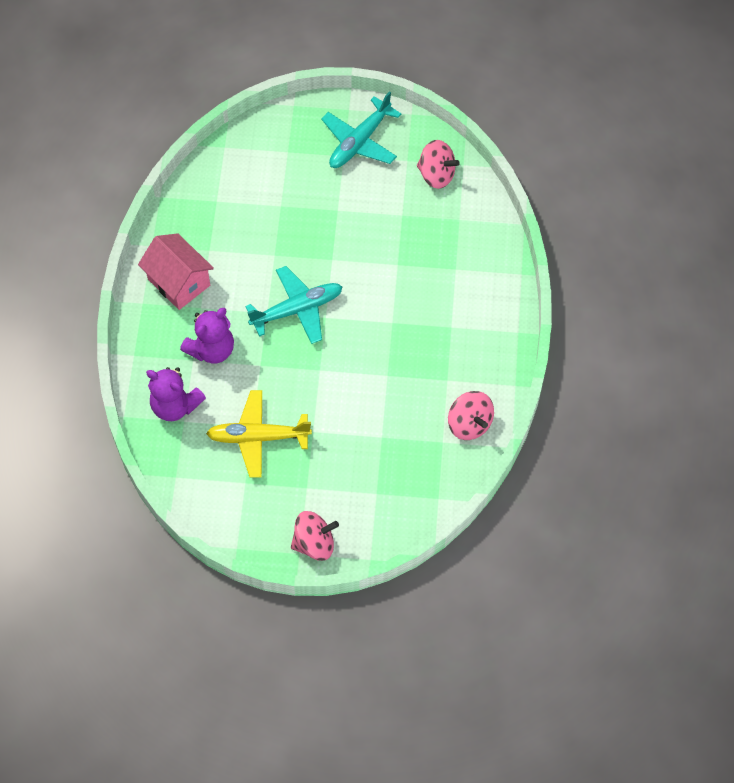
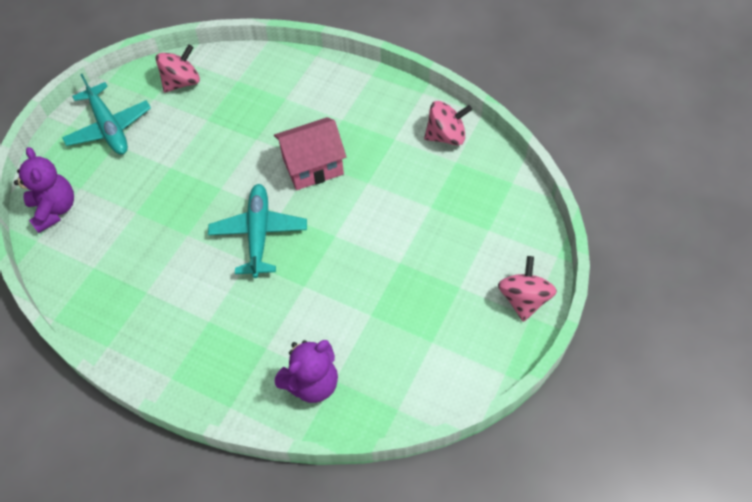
camera: 65 degrees left, 5 degrees down
(179, 282) = (167, 333): pink house -> pink house (313, 166)
(211, 349) = (263, 326): purple teddy bear -> purple teddy bear (54, 209)
(258, 437) = (385, 313): yellow plane -> none

